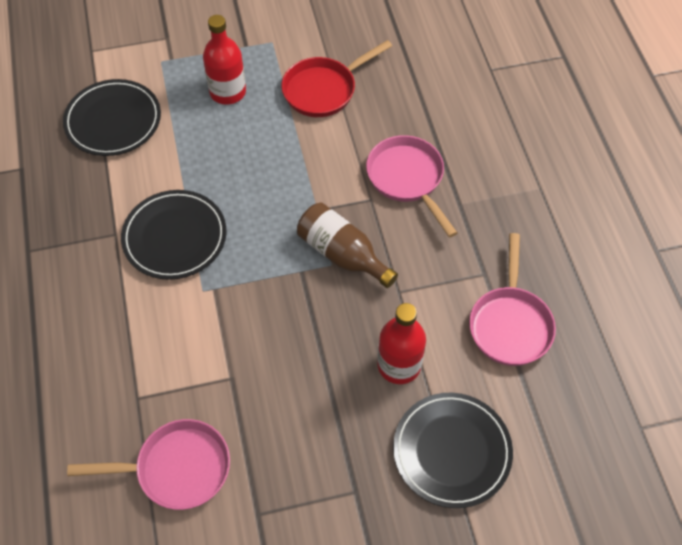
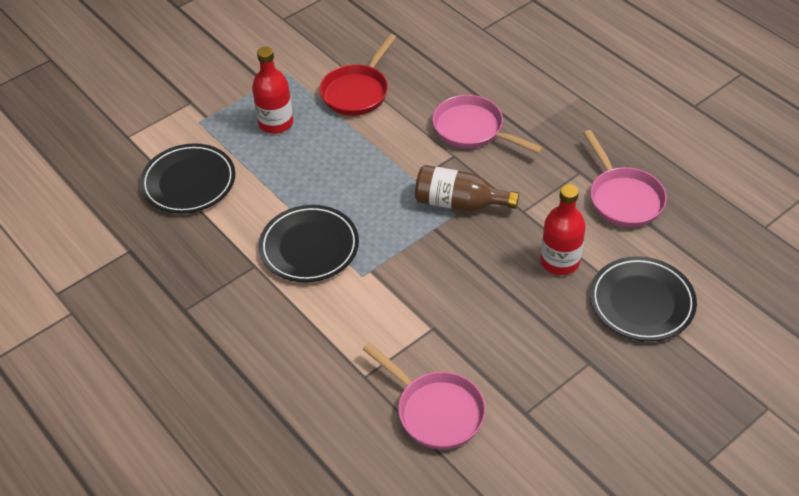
camera: 25 degrees left, 10 degrees down
(177, 468) = (436, 411): pink pan -> pink pan turned 75 degrees clockwise

